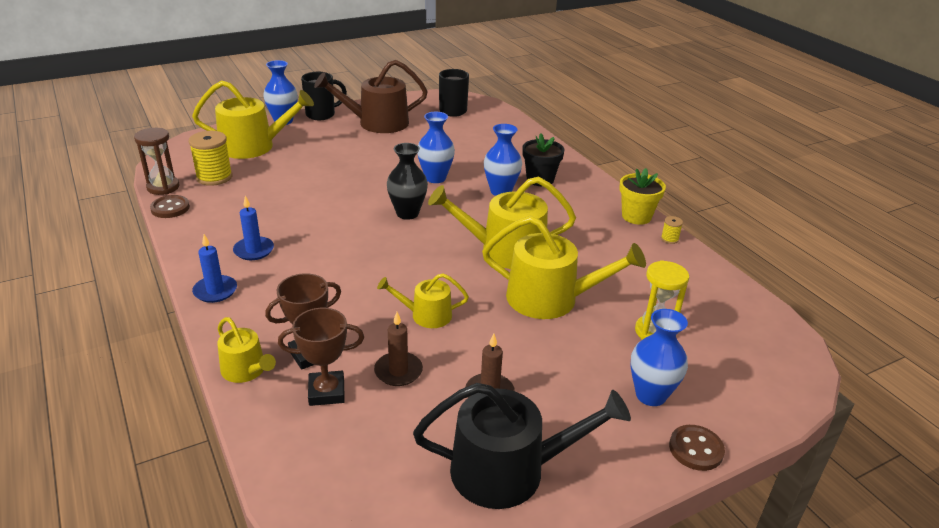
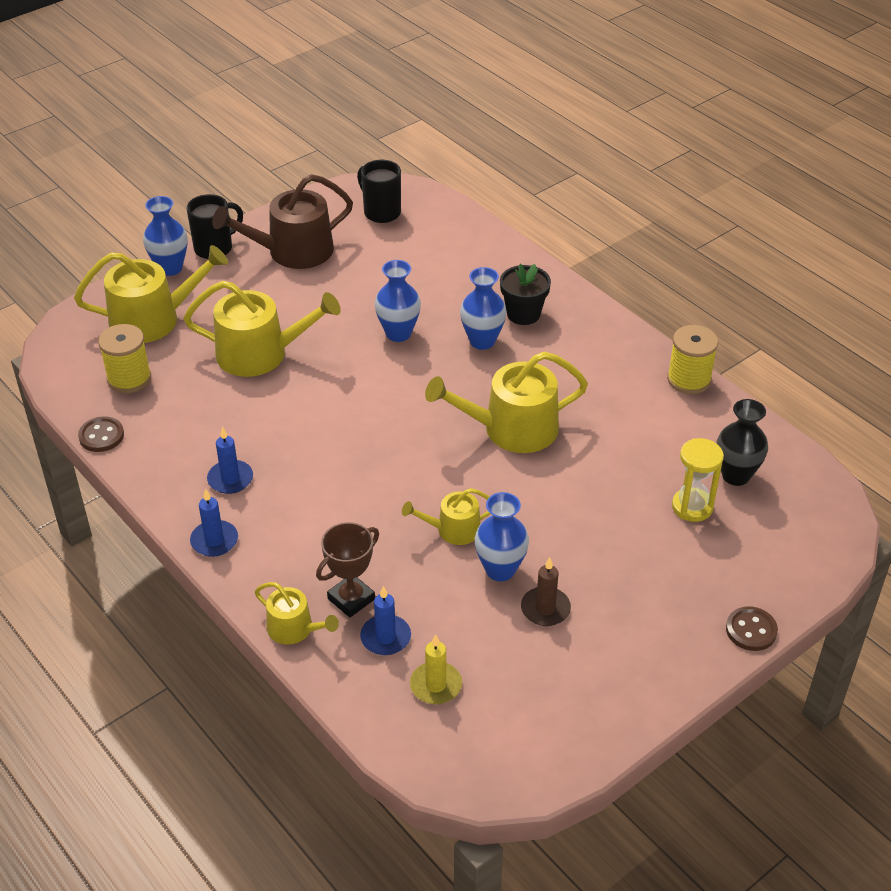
camera: 10 degrees left, 10 degrees up
(163, 187) = (75, 405): brown hourglass -> none
(326, 392) = (385, 637): brown trophy -> blue candle
(356, 444) = (436, 685): none -> yellow candle
(398, 371) = (448, 601): brown candle -> none
(407, 213) = (384, 394): black vase -> black vase (736, 475)
(509, 470) = (585, 683): black watering can -> none
(551, 298) = (577, 485): yellow watering can -> yellow watering can (260, 353)
(636, 216) = (646, 353): yellow flower pot -> none
(650, 395) = (700, 581): blue vase -> blue vase (500, 570)
(669, 239) = (689, 379): yellow spool -> yellow spool, size x2.16

